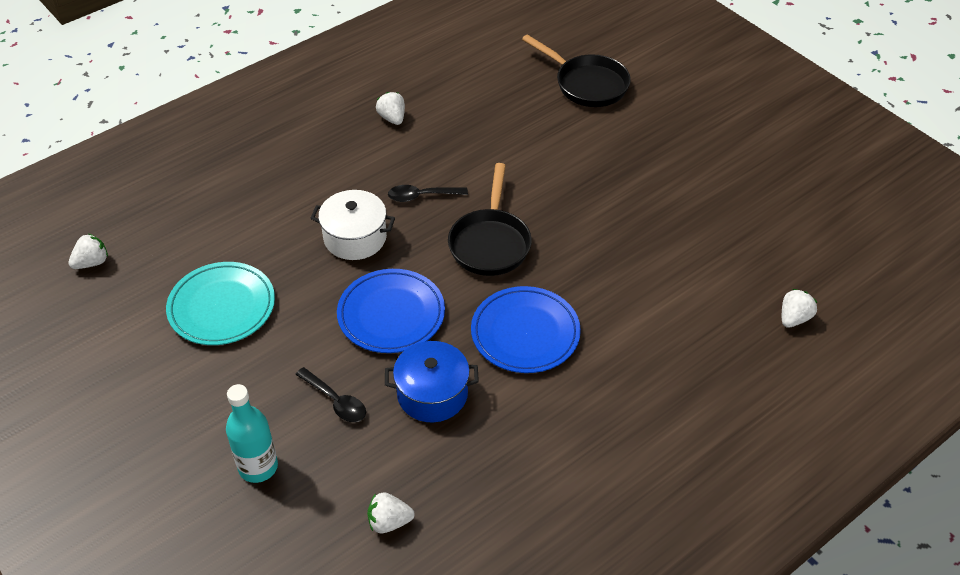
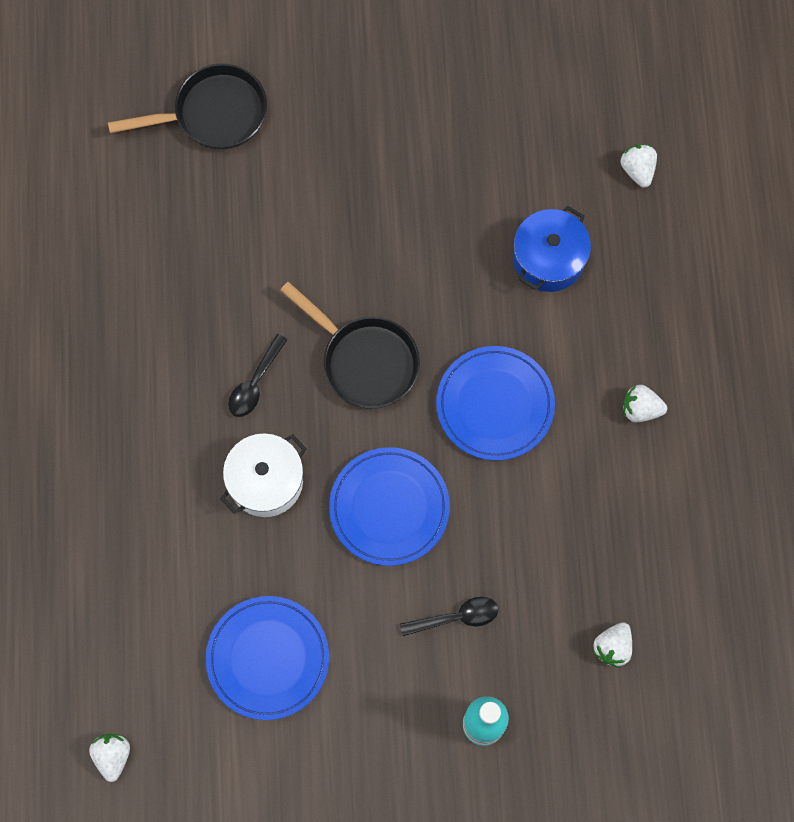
camera: 55 degrees left, 25 degrees up
(222, 307) = (268, 658): turquoise plate -> blue plate
(392, 118) = (117, 339): white strawberry -> white strawberry (640, 409)
(432, 394) = (506, 529): blue pot -> blue pot (548, 259)

